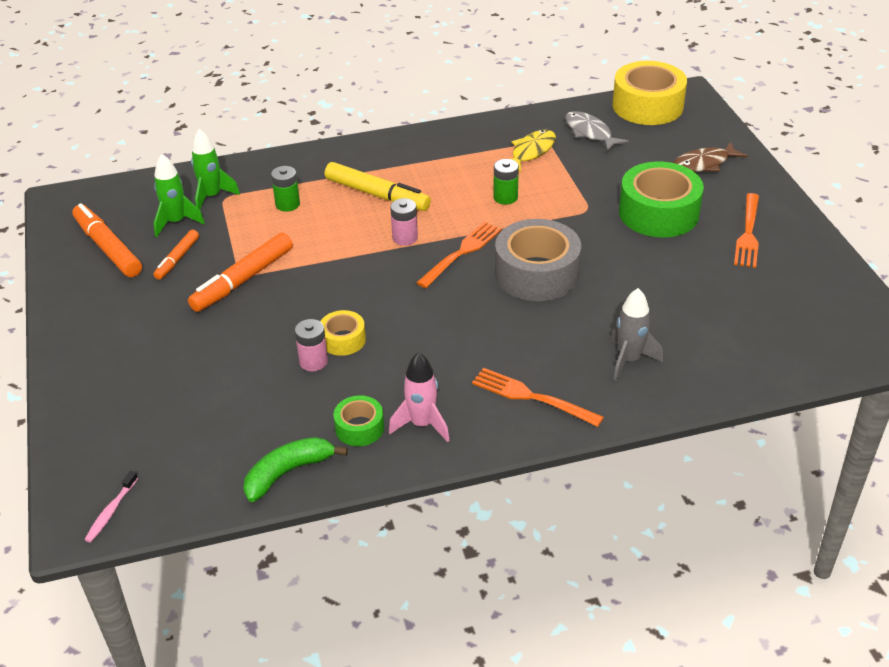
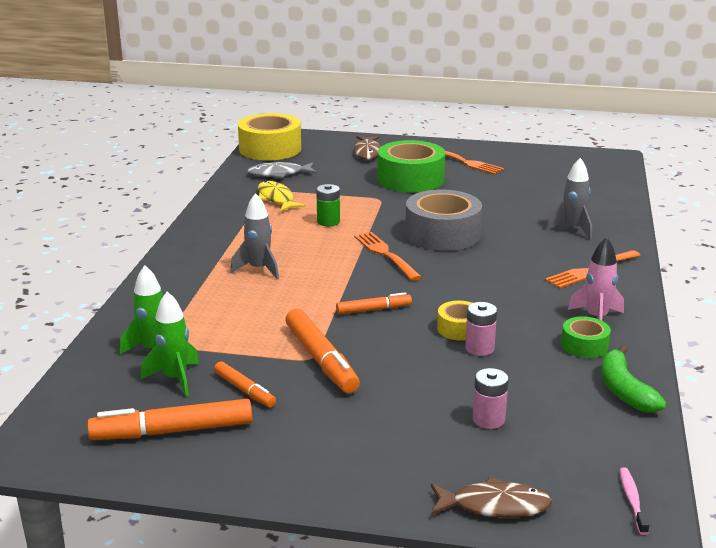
camera: 65 degrees left, 15 degrees down
(75, 433) = (494, 506): none -> brown fish
(111, 512) = (632, 500): pink toothbrush -> pink toothbrush turned 135 degrees counterclockwise
(287, 204) = (220, 313): green battery -> none
(346, 280) = (373, 309): none -> orange marker
(377, 195) = (259, 269): yellow marker -> grey rocket
(405, 238) = (339, 272): pink battery -> pink battery (488, 420)

